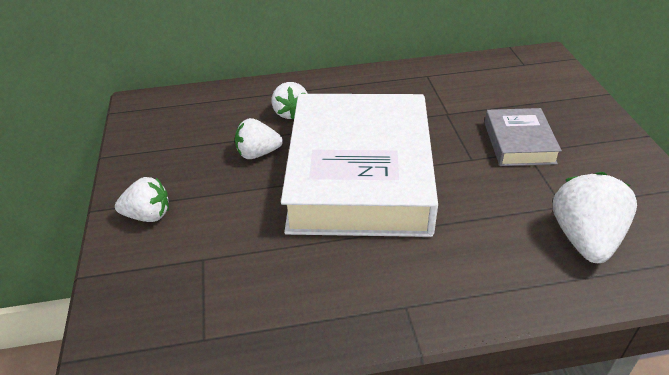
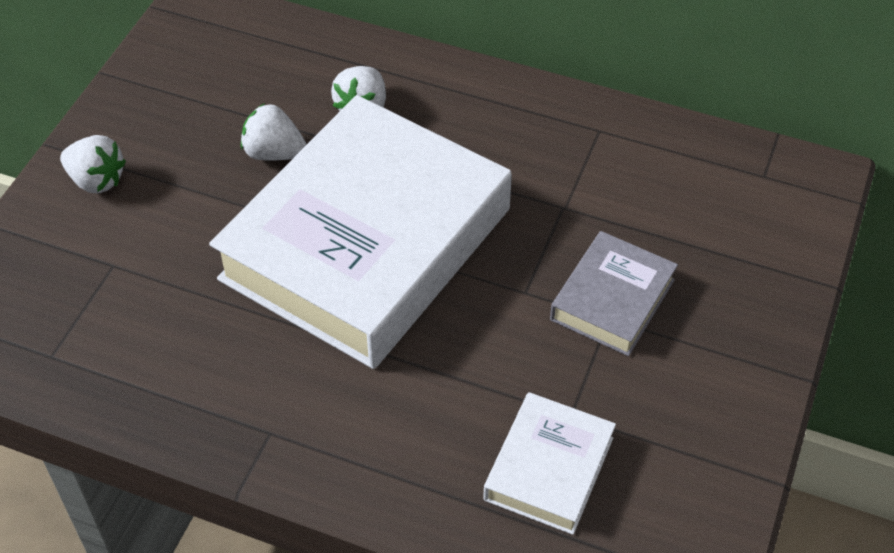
camera: 30 degrees right, 10 degrees up
(584, 239) = (548, 468): white strawberry -> white book

